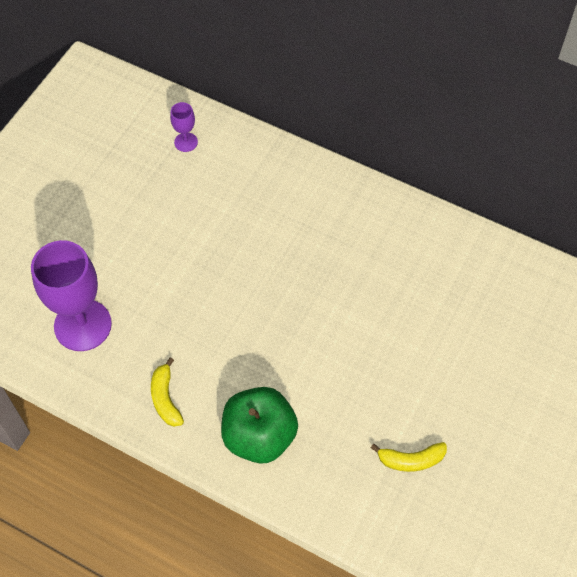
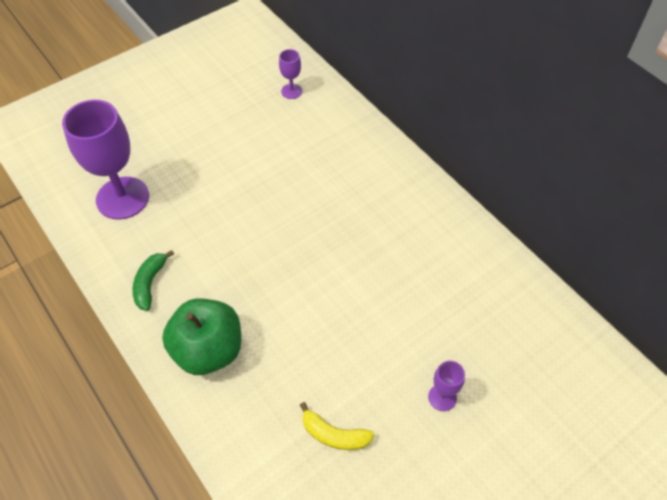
camera: 25 degrees right, 5 degrees down
(165, 398) = (150, 283): yellow banana -> green banana
(483, 388) = (442, 397): none -> purple goblet

